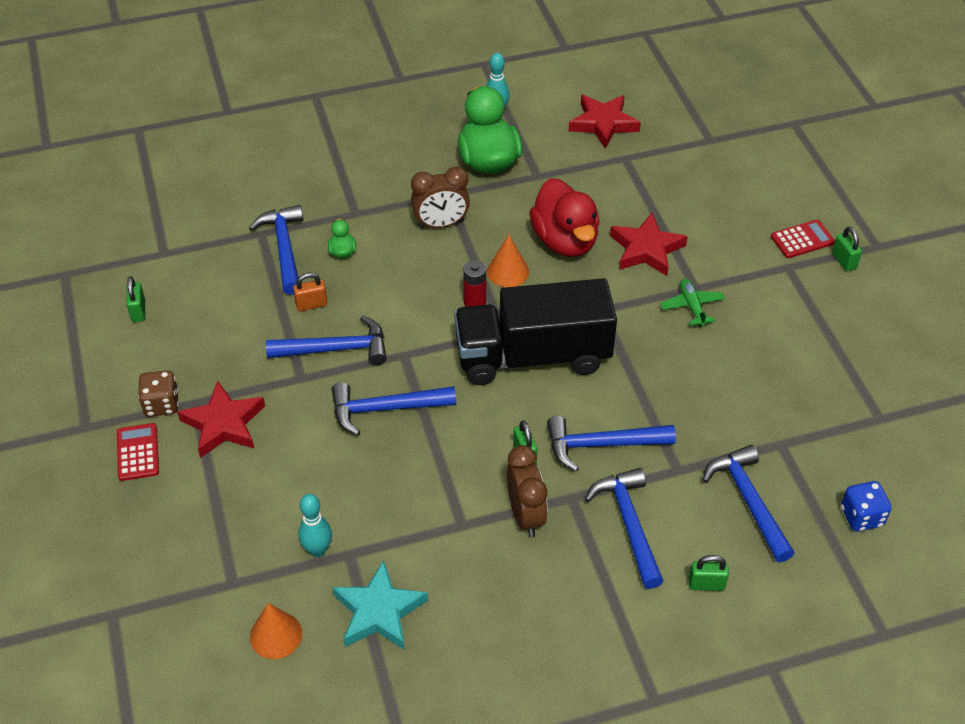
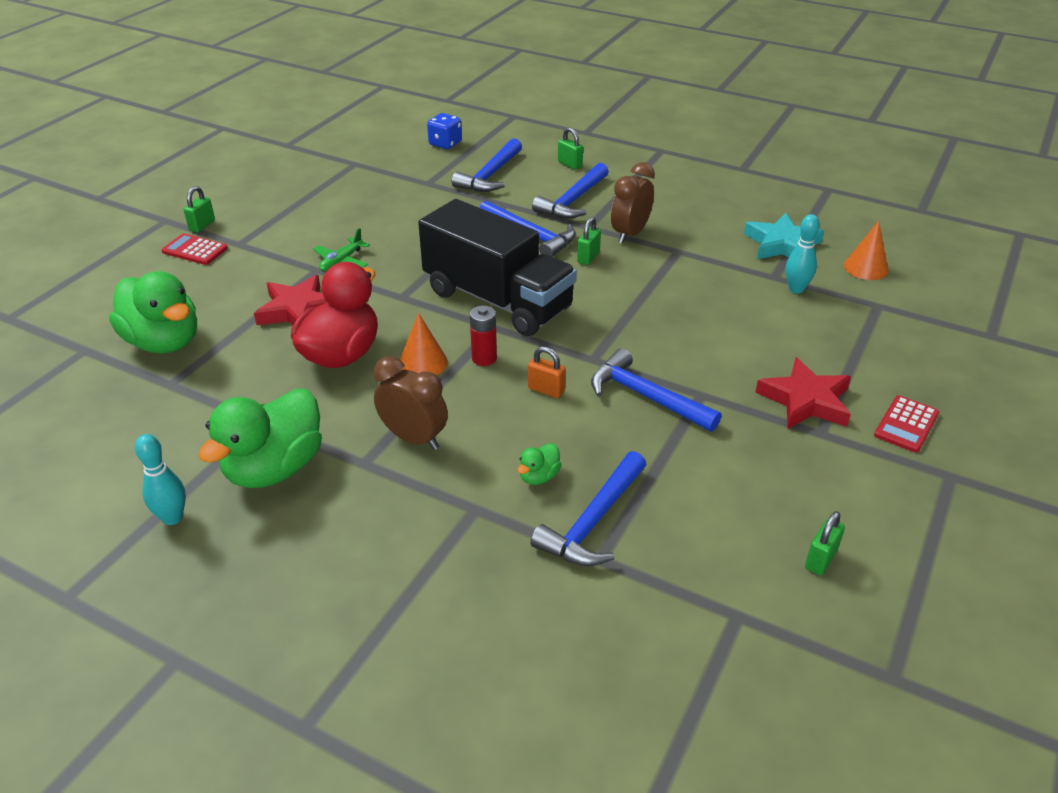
camera: 135 degrees left, 10 degrees down
(161, 404) = (856, 450): brown dice -> none
(311, 304) = (627, 446): orange padlock -> orange padlock (546, 390)
(385, 409) = (654, 334): blue hammer -> none
(603, 124) = (120, 427): red star -> none
(679, 174) = (164, 342): none -> green duck

